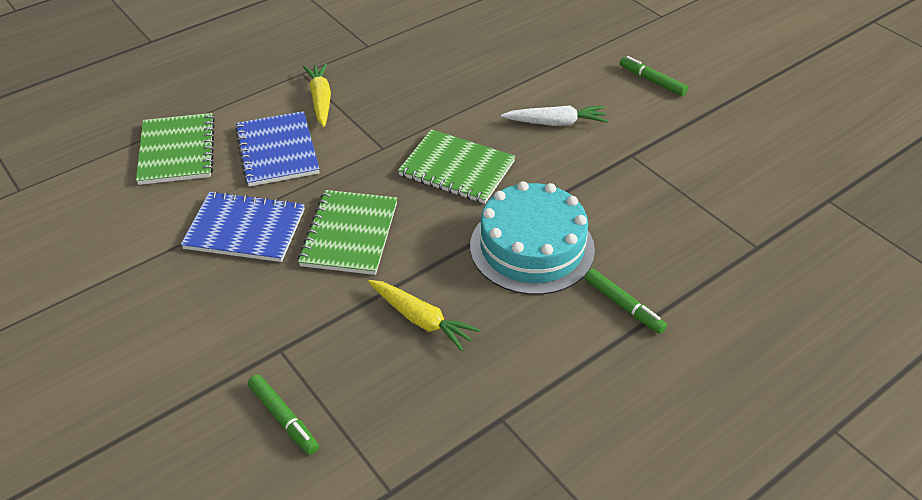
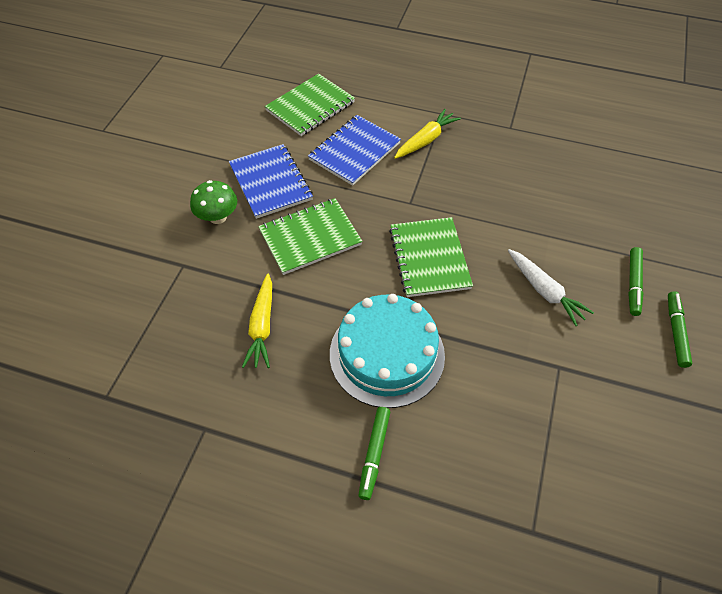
camera: 55 degrees right, 10 degrees up
(244, 291) = (218, 217): none -> green mushroom
(283, 418) = (130, 302): green marker -> green marker (633, 284)

